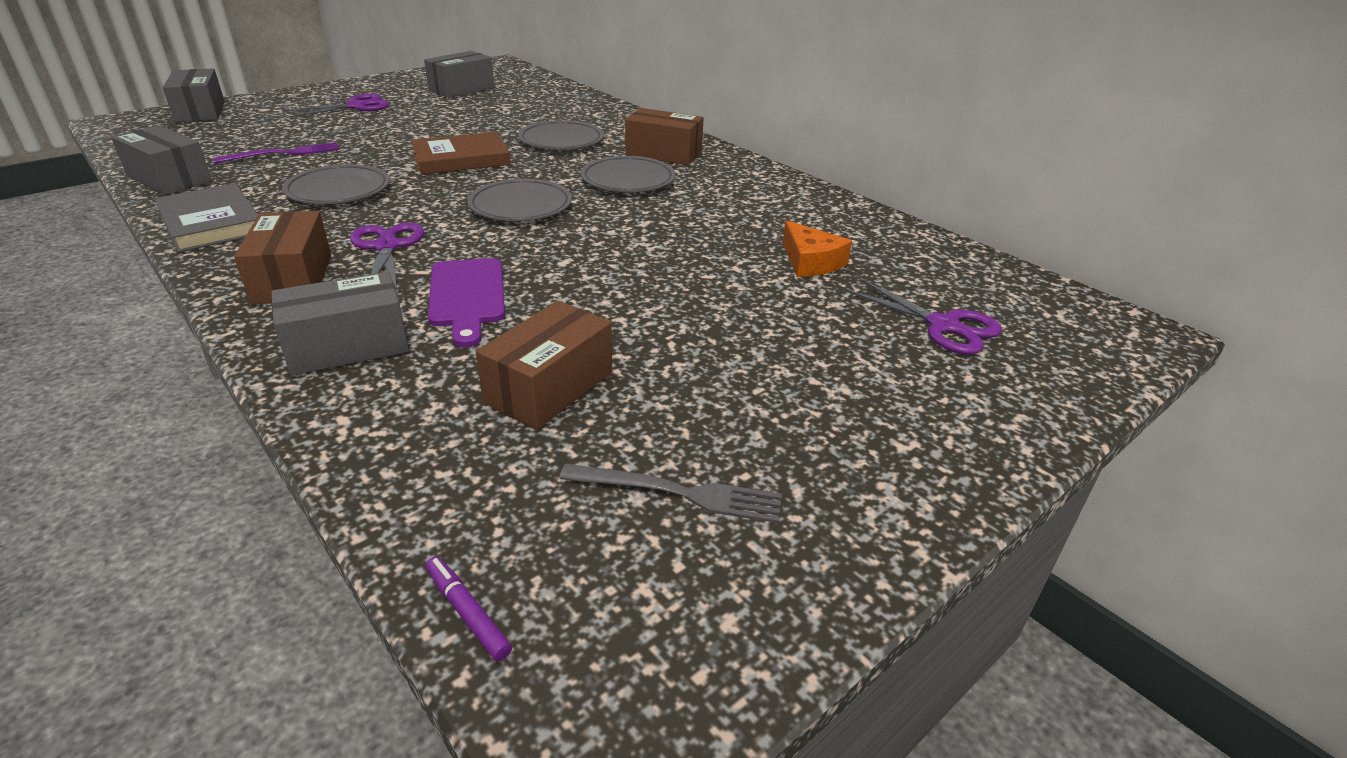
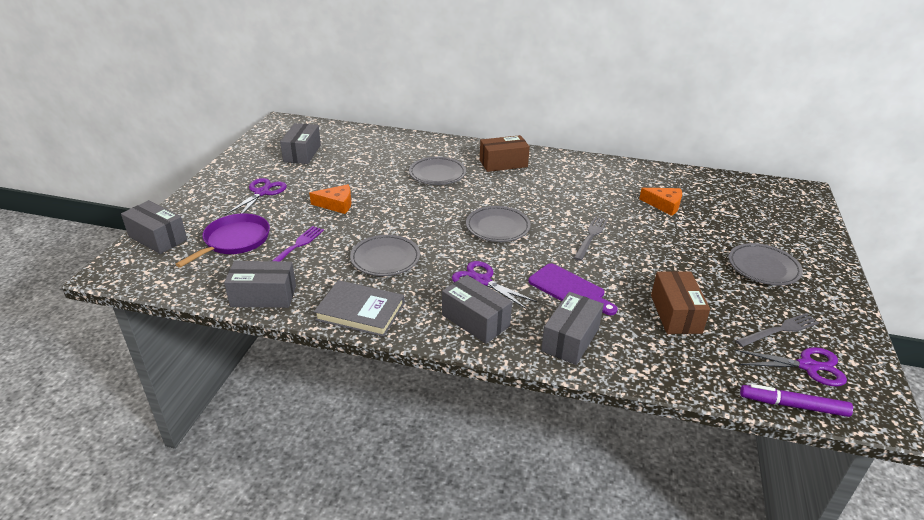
camera: 35 degrees left, 0 degrees up
(249, 132) = (234, 241): none -> purple pan
(293, 279) = (475, 320): brown box -> grey box
(399, 134) = (336, 204): none -> orange cheese
(461, 159) = (408, 208): brown book -> none
(467, 612) = (793, 405): purple marker -> purple marker, size x1.71
(619, 256) = (591, 237): none -> grey fork
(628, 180) = (517, 188): grey plate -> grey plate (763, 268)
(943, 325) = (749, 216): purple scissors -> purple scissors (807, 366)

